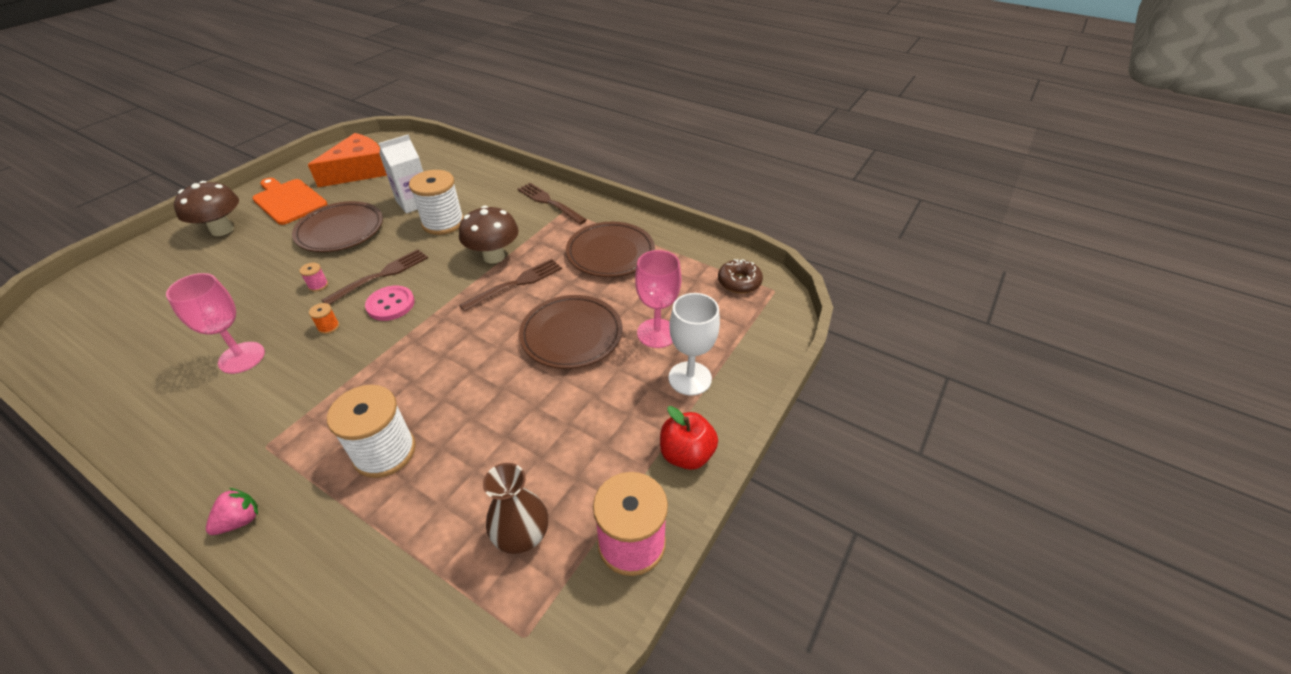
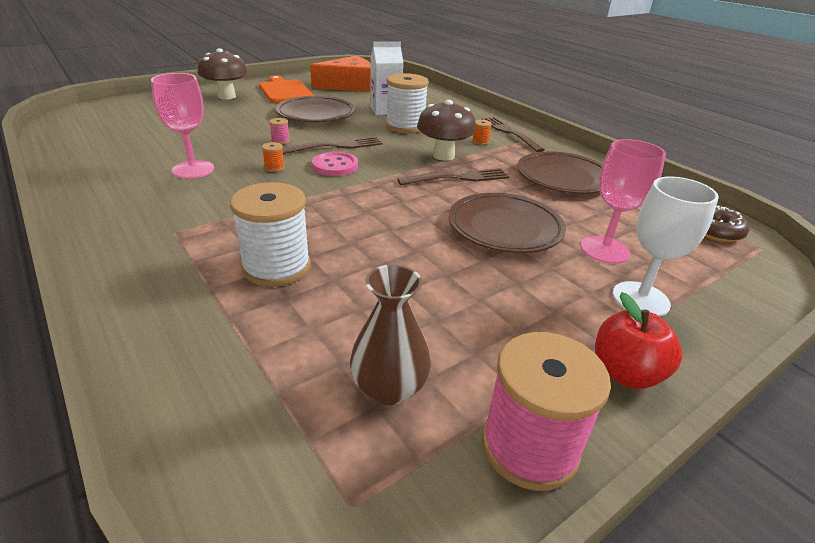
camera: 20 degrees right, 10 degrees down
(240, 520) = (117, 279): pink strawberry -> none
(524, 224) = (480, 141): none -> orange spool

